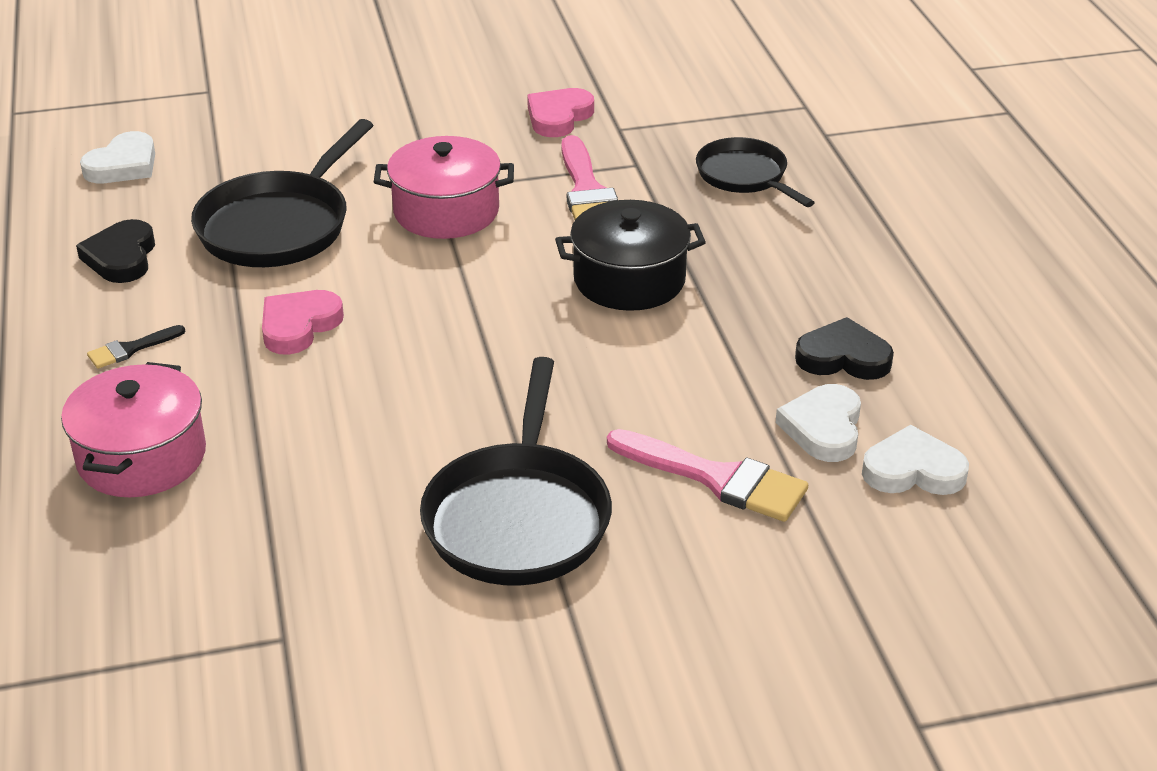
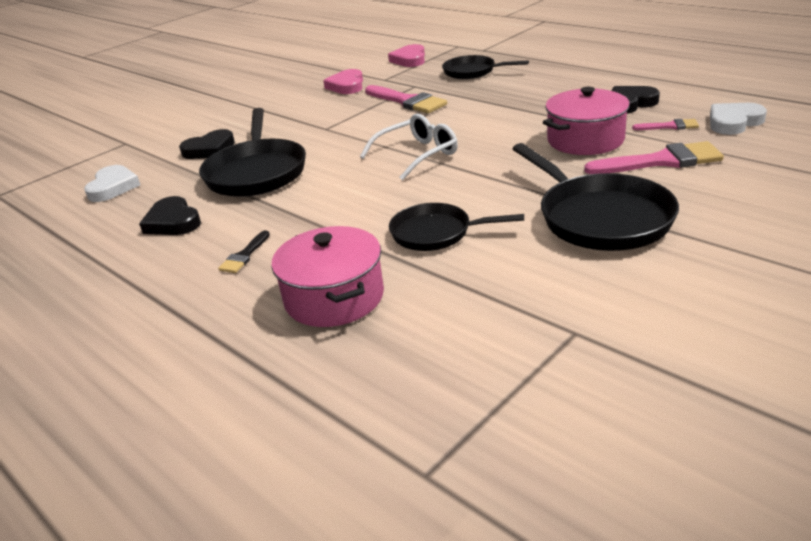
camera: 30 degrees left, 5 degrees down
(277, 155) = (210, 149): none -> black heart
(299, 326) = (337, 202): pink heart -> pink heart (409, 60)
(333, 433) = (436, 233): none -> black pan
(446, 211) = (345, 133): pink pot -> pink pot (585, 140)
(472, 298) = (417, 155): none -> white glasses
(629, 280) = (484, 119): black pot -> none
(823, 428) = (669, 126): white heart -> pink brush

